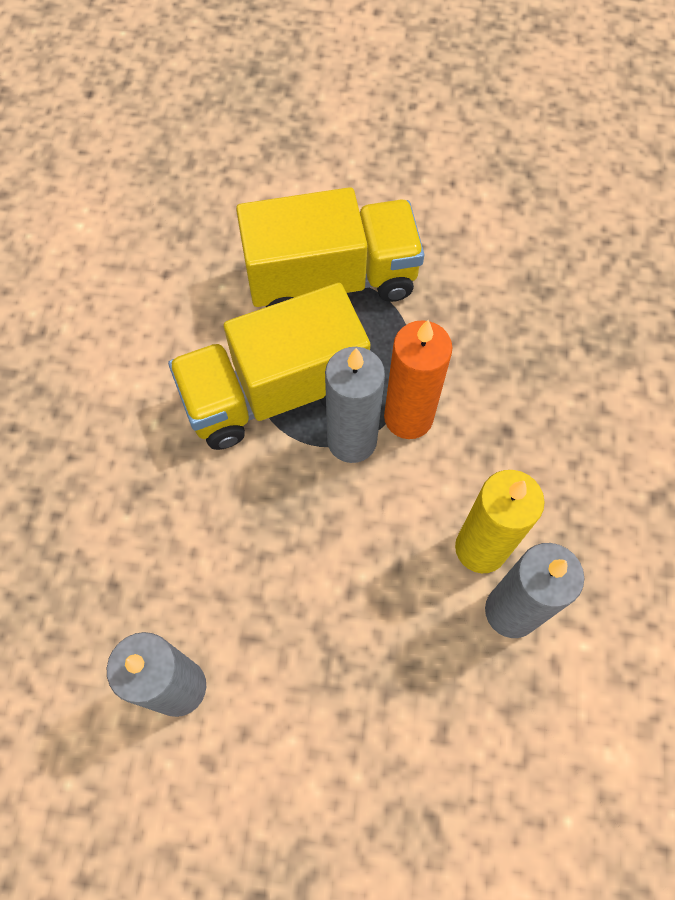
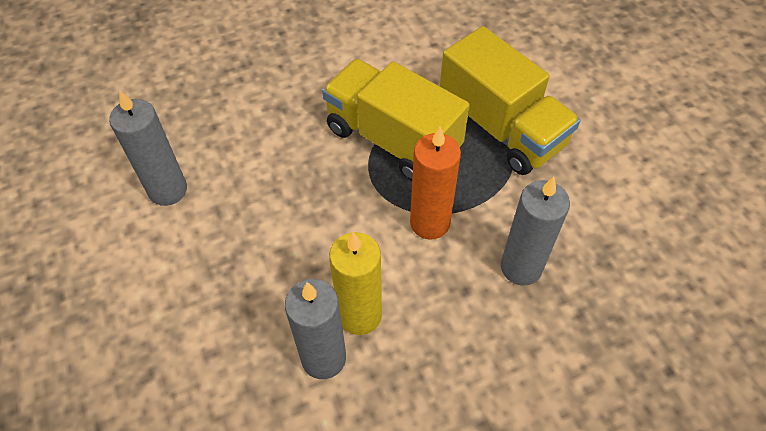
camera: 60 degrees right, 10 degrees down
(352, 440) = (388, 198): grey candle -> grey candle (521, 267)

